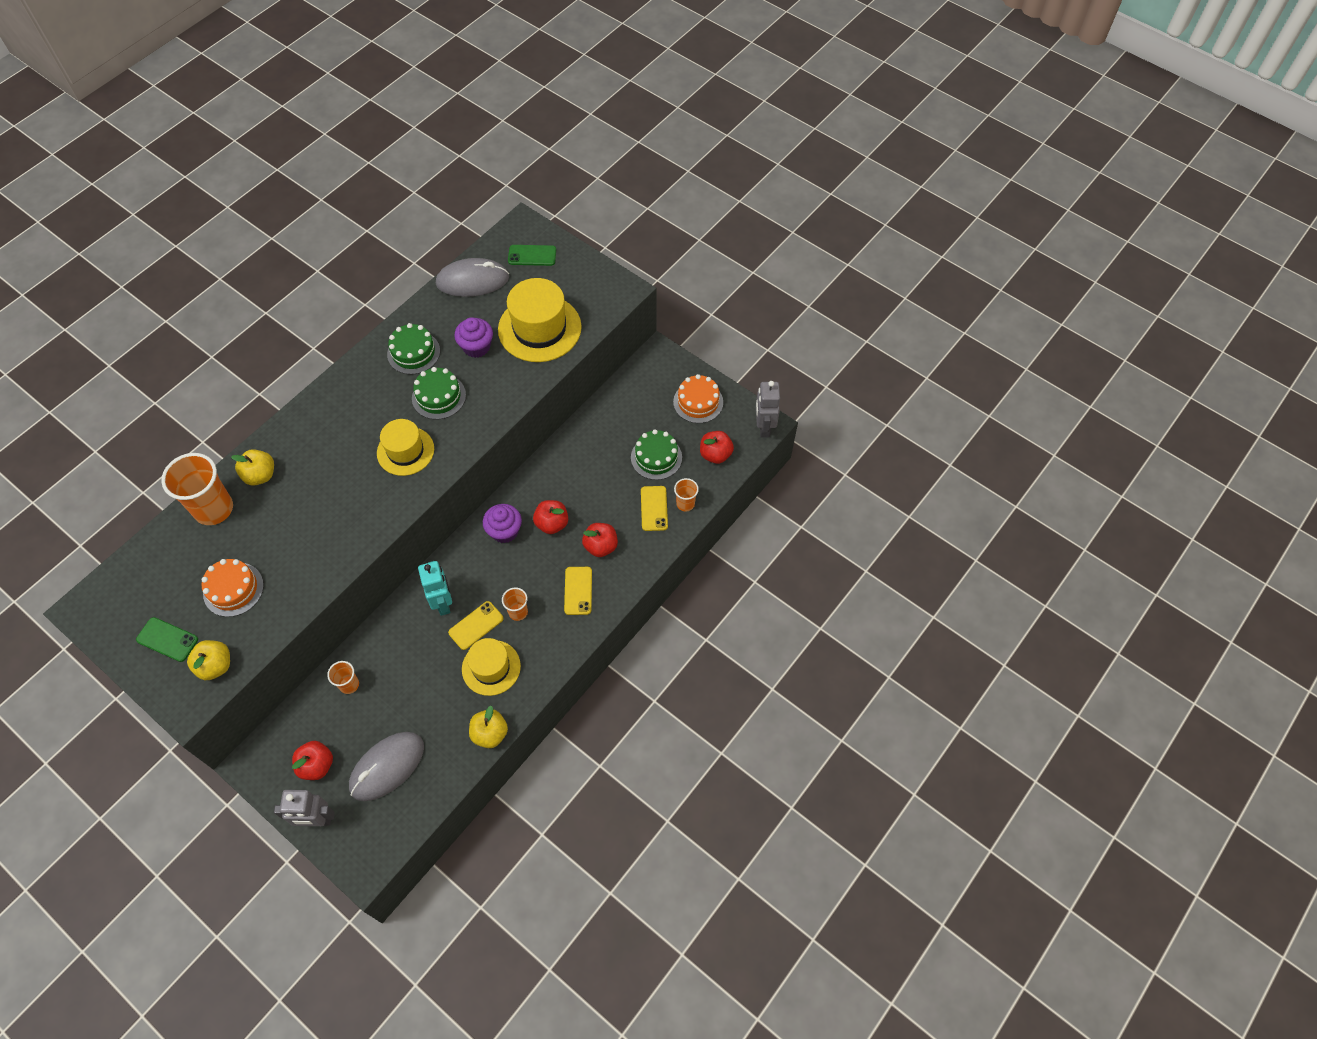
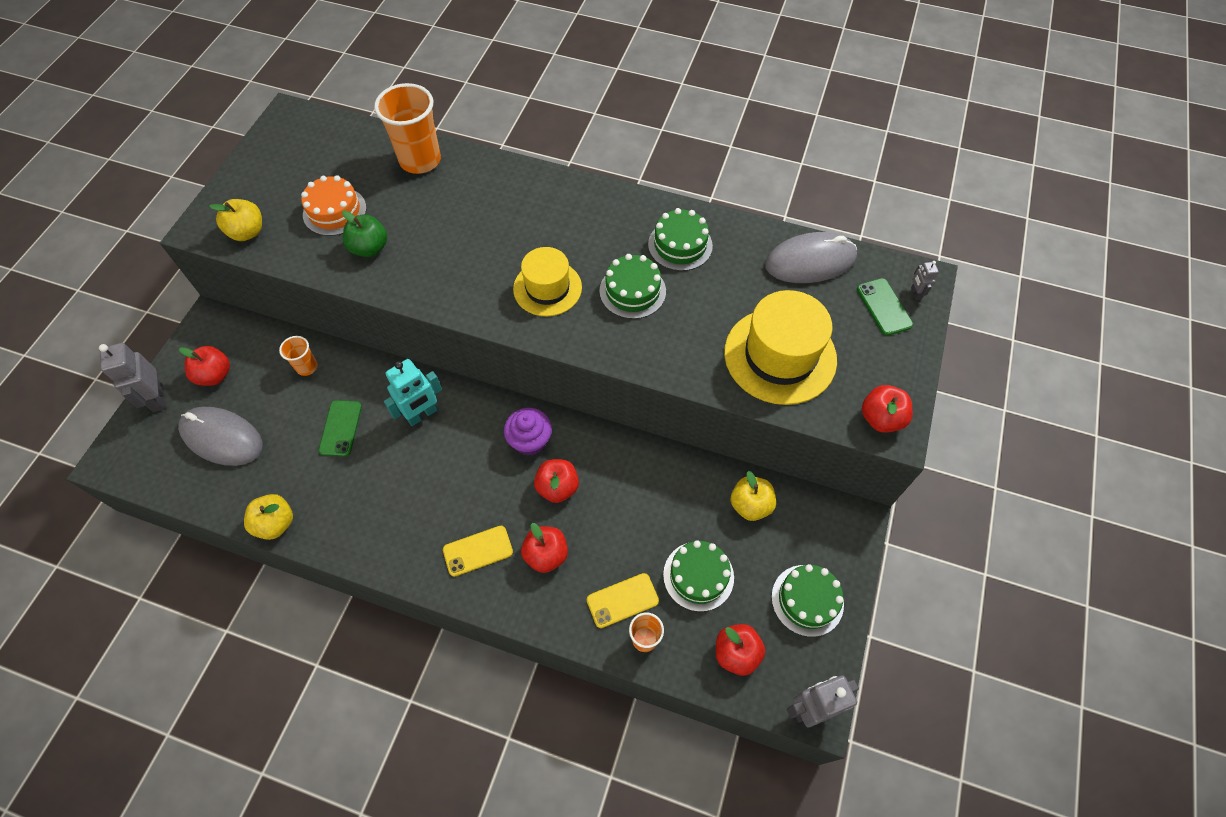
camera: 70 degrees right, 0 degrees up
(167, 639) = (269, 185): green phone -> green phone (341, 428)
(260, 475) = (471, 179): yellow apple -> yellow apple (750, 505)
(292, 569) = (369, 248): none -> green apple
(472, 280) = (810, 261): grey mouse -> grey mouse turned 75 degrees counterclockwise
(476, 347) = (718, 301): purple cupcake -> none
(476, 625) = (403, 458): yellow phone -> none
(491, 667) = (355, 493): yellow hat -> none
(518, 612) = (431, 495): orange cup -> none
(531, 234) = (915, 293): none -> grey robot
(612, 293) = (881, 418): none -> red apple
(698, 402) = (807, 600): orange cake -> green cake

